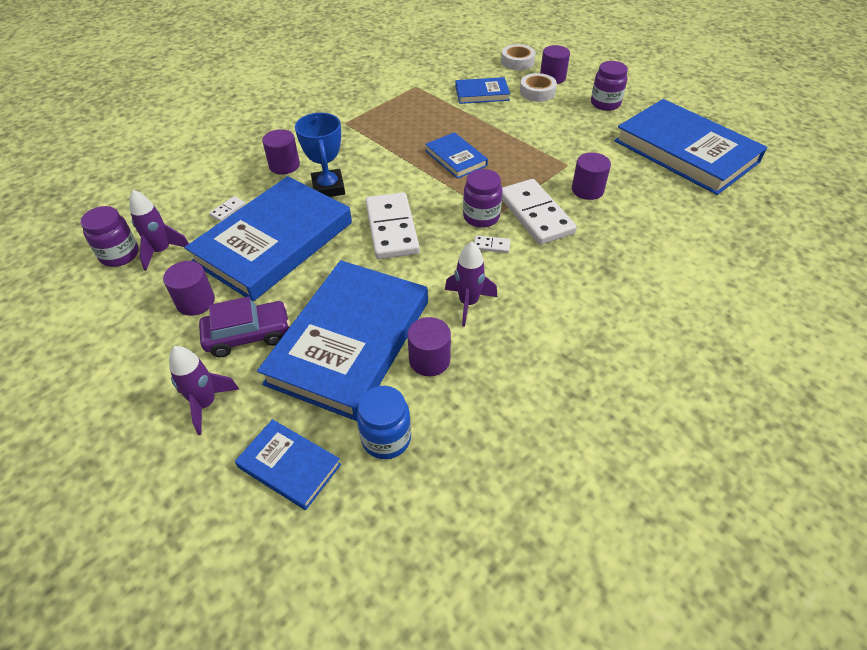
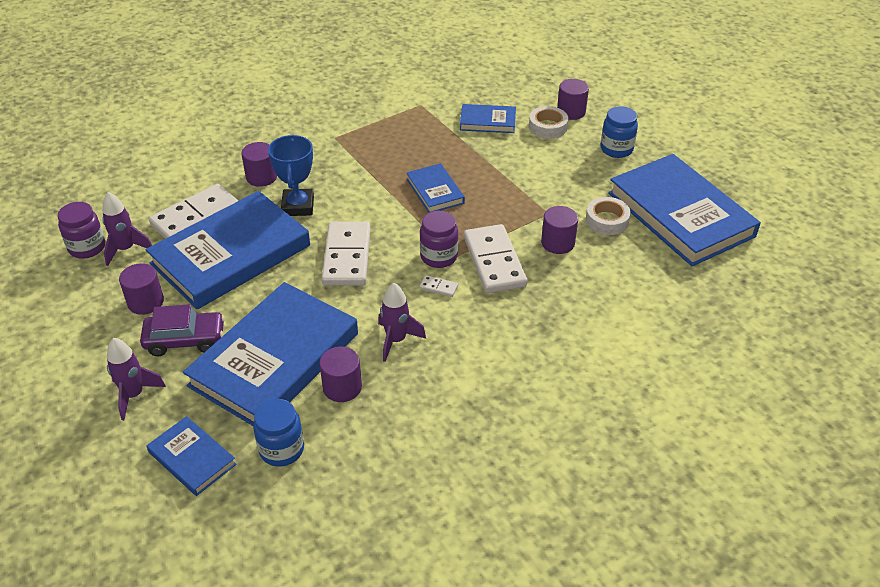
camera: 10 degrees right, 5 degrees down
(228, 210) = (195, 216): white domino -> white domino, size x2.49
(517, 62) = (540, 88): white tape -> white tape (607, 220)
(605, 103) = (616, 149): purple jar -> blue jar

